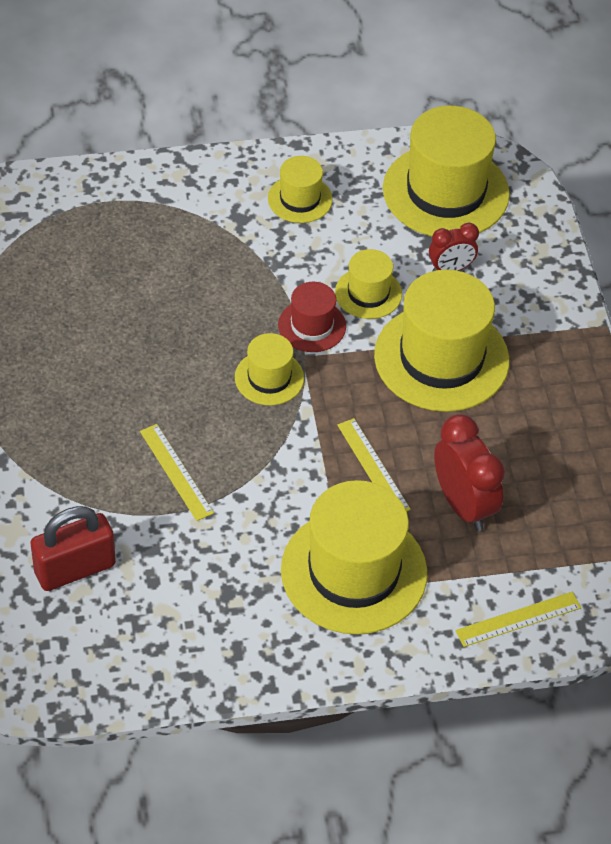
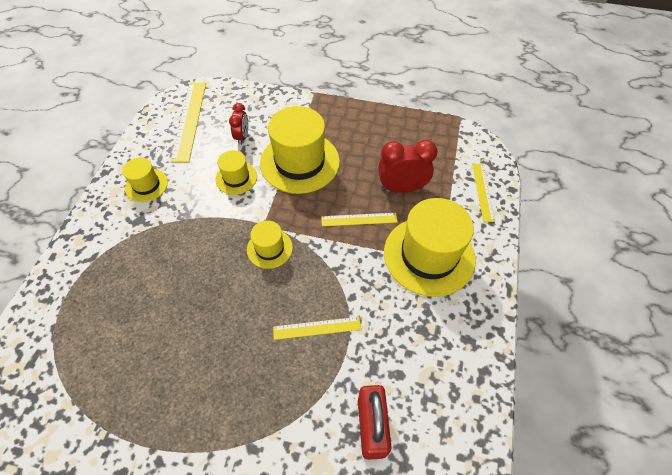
camera: 65 degrees left, 5 degrees up
(312, 326) = (243, 213): red hat -> none
(445, 191) = (189, 120): yellow hat -> yellow ruler

